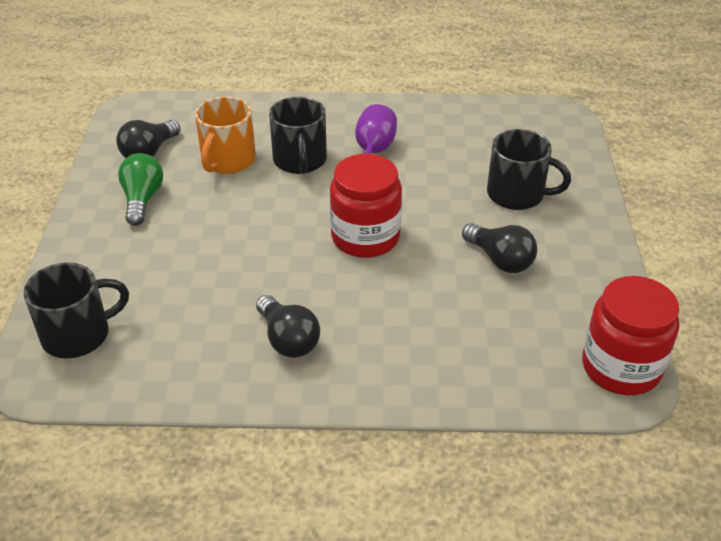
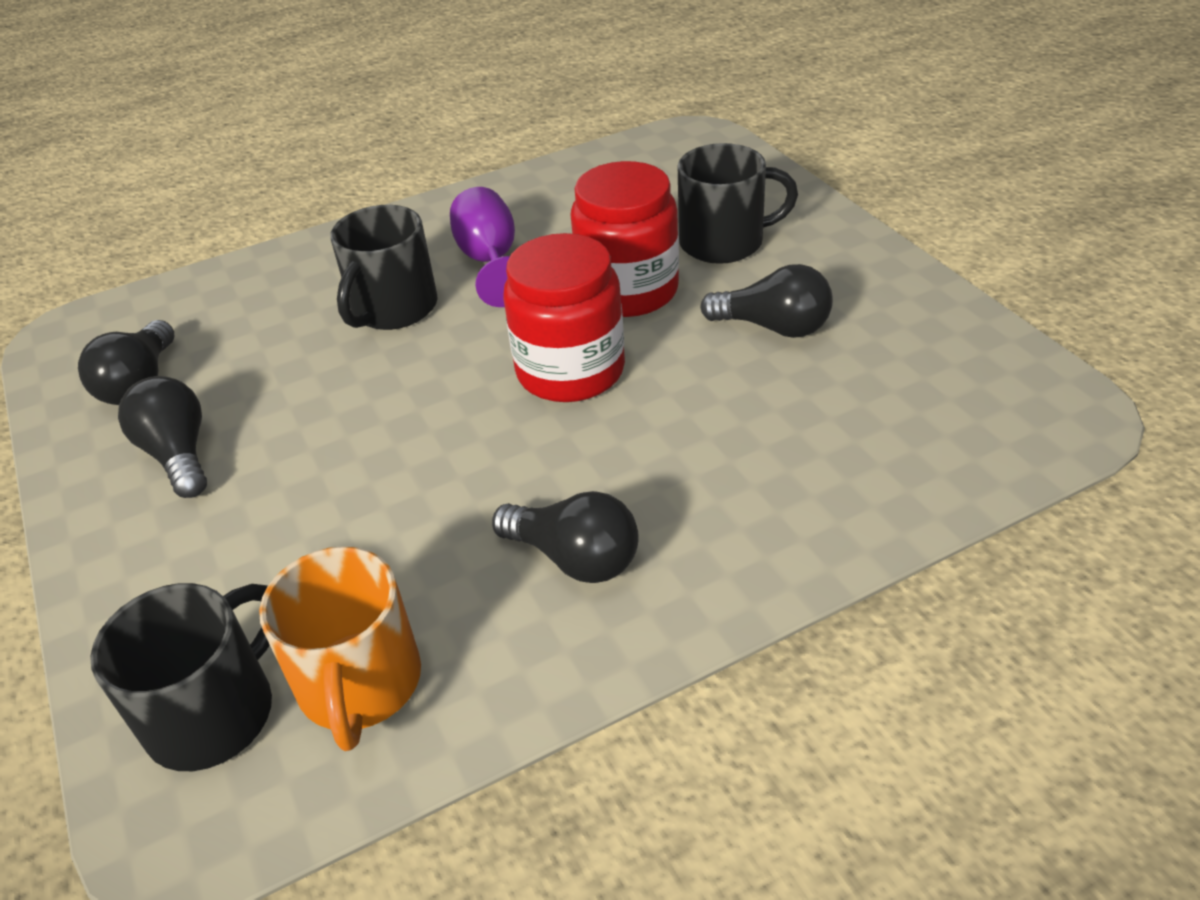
camera: 25 degrees left, 0 degrees up
(142, 199) = (178, 454): green light bulb -> black light bulb
(227, 160) = (280, 348): orange mug -> orange mug (360, 684)
(300, 161) = (393, 309): black mug -> black mug turned 60 degrees clockwise
(621, 367) = (1037, 393): red jar -> red jar (628, 291)

